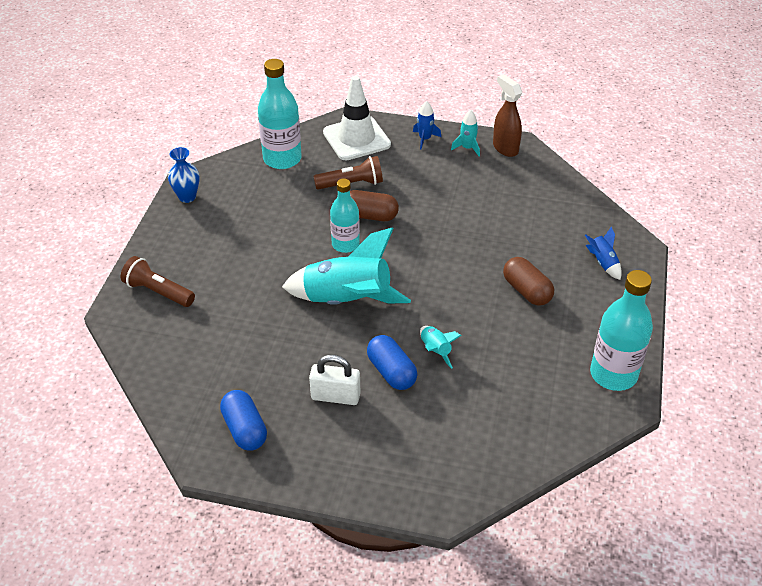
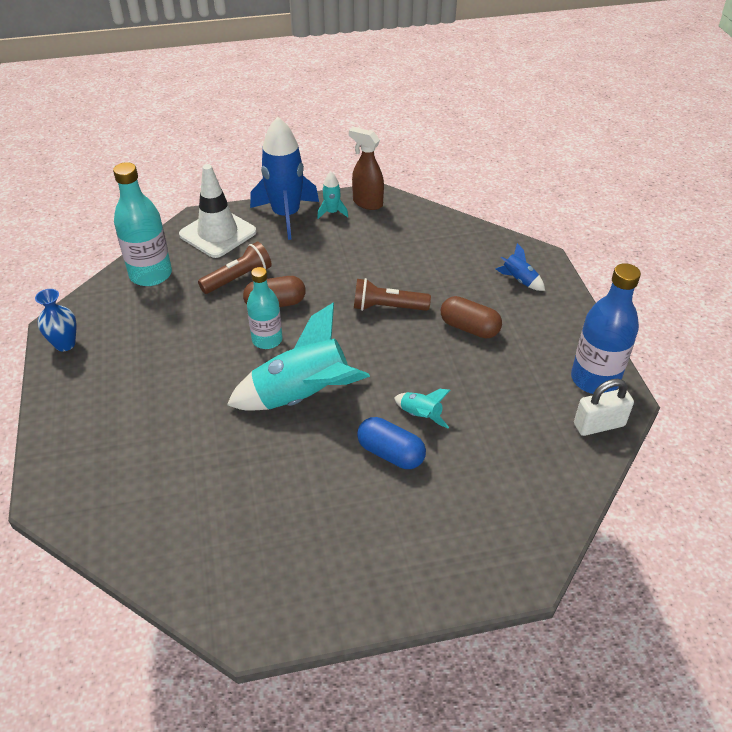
camera: 25 degrees left, 0 degrees up
(158, 292) = (86, 458): brown flashlight -> brown flashlight (387, 307)
(244, 429) = (272, 576): blue capsule -> none
(335, 396) = (349, 501): white padlock -> white padlock (599, 425)
(425, 139) = (286, 215): blue rocket -> blue rocket, size x2.25
(613, 374) = (594, 379): turquoise bottle -> blue bottle

